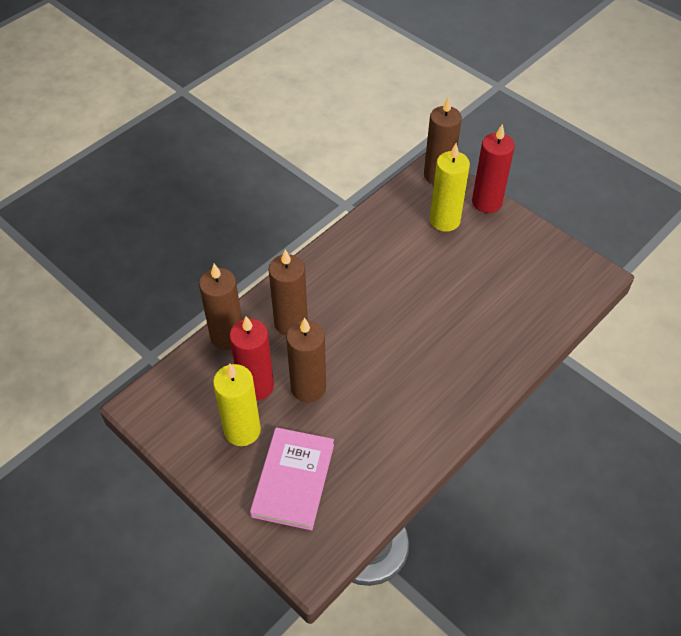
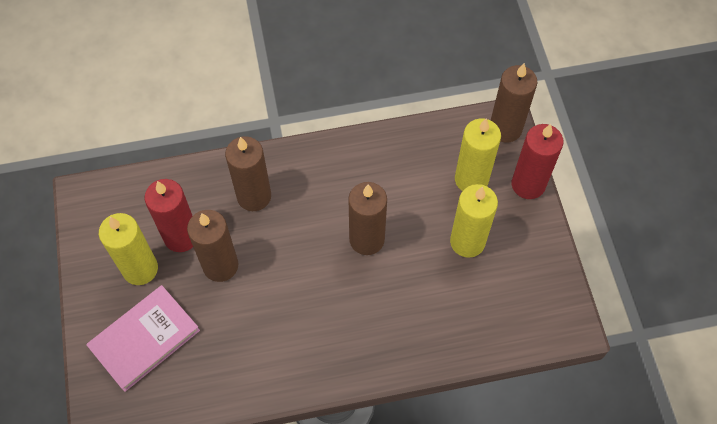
camera: 35 degrees right, 10 degrees up
(227, 336) = (194, 176): brown candle -> brown candle (367, 239)
(479, 262) = (467, 242): none -> yellow candle

